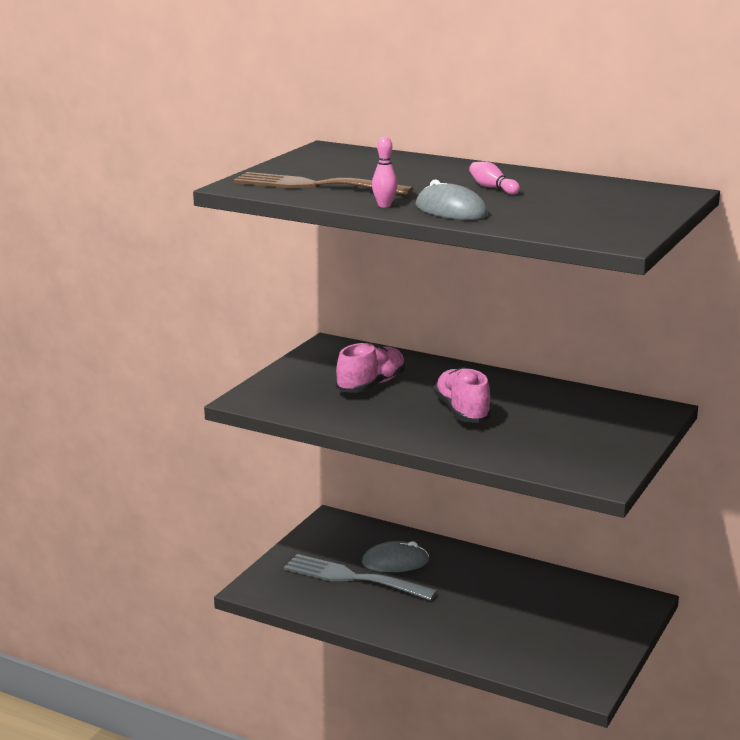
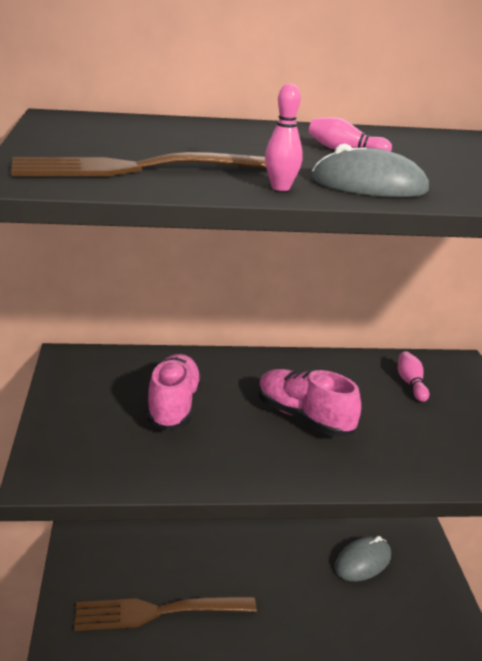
camera: 35 degrees left, 5 degrees up
(353, 578) = (157, 612): grey fork -> brown fork
(395, 562) = (182, 571): grey mouse -> grey mouse (362, 562)
(587, 412) = (411, 384): none -> pink bowling pin

